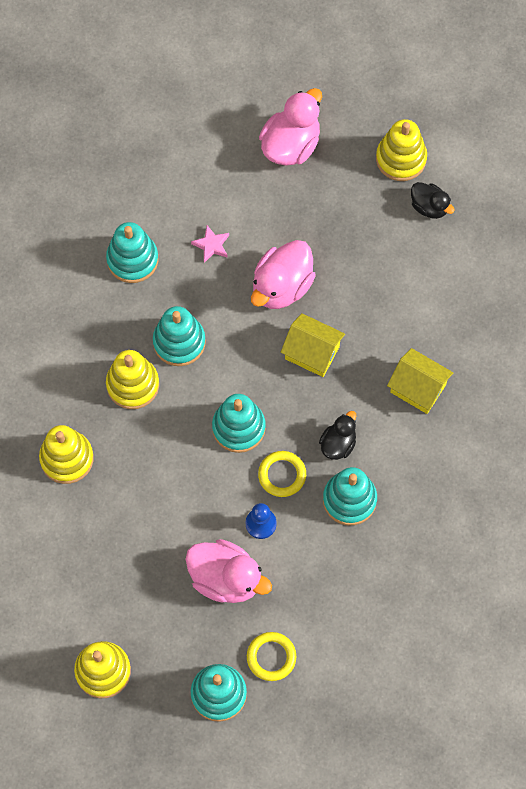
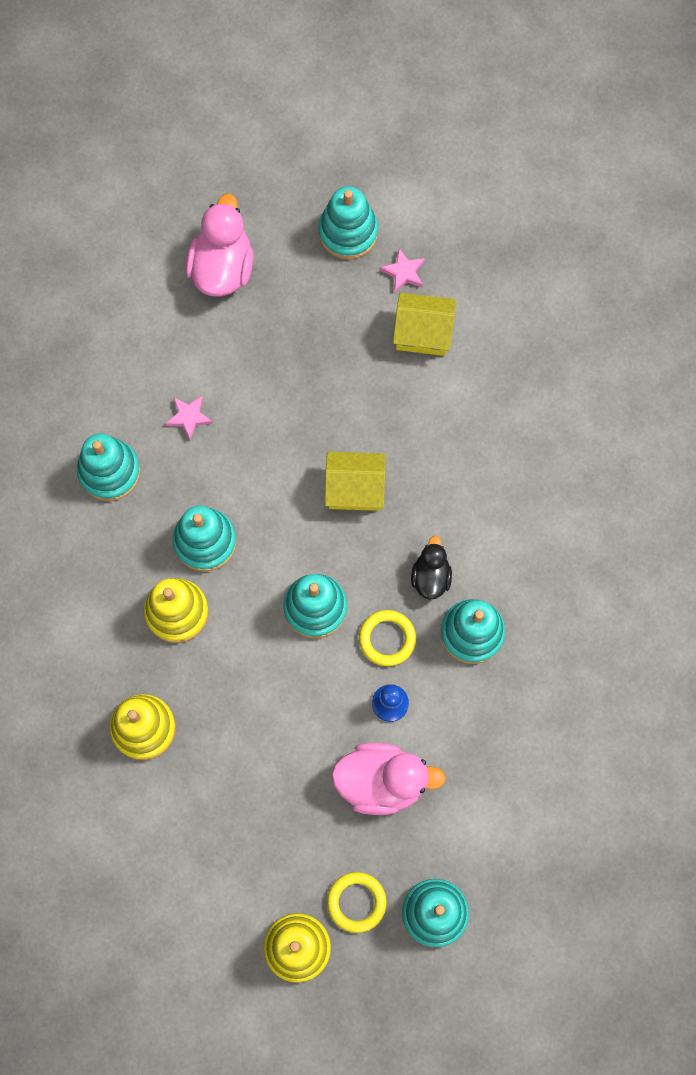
camera: 25 degrees left, 5 degrees up
(271, 657) = (471, 845): yellow ring -> yellow ring (356, 902)
(282, 286) = (287, 429): pink duck -> none
(401, 159) = (348, 232): yellow stacking toy -> turquoise stacking toy
(418, 388) = (486, 477): yellow house -> yellow house (423, 333)
(429, 207) = (403, 272): black duck -> pink star

